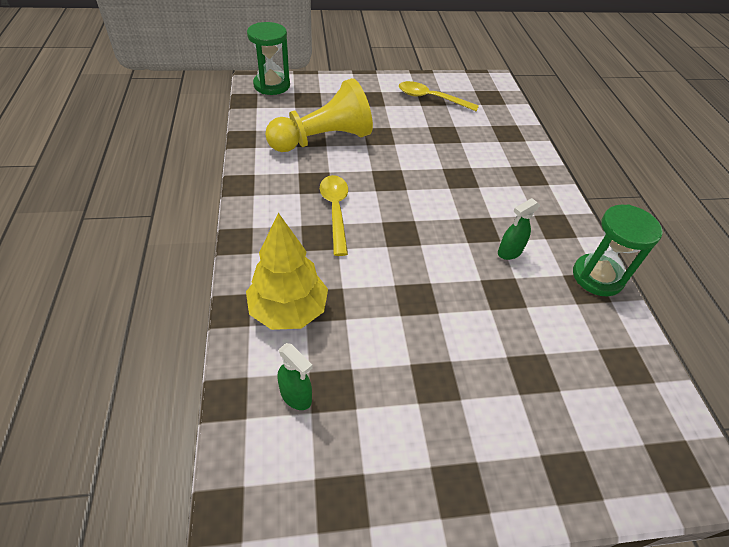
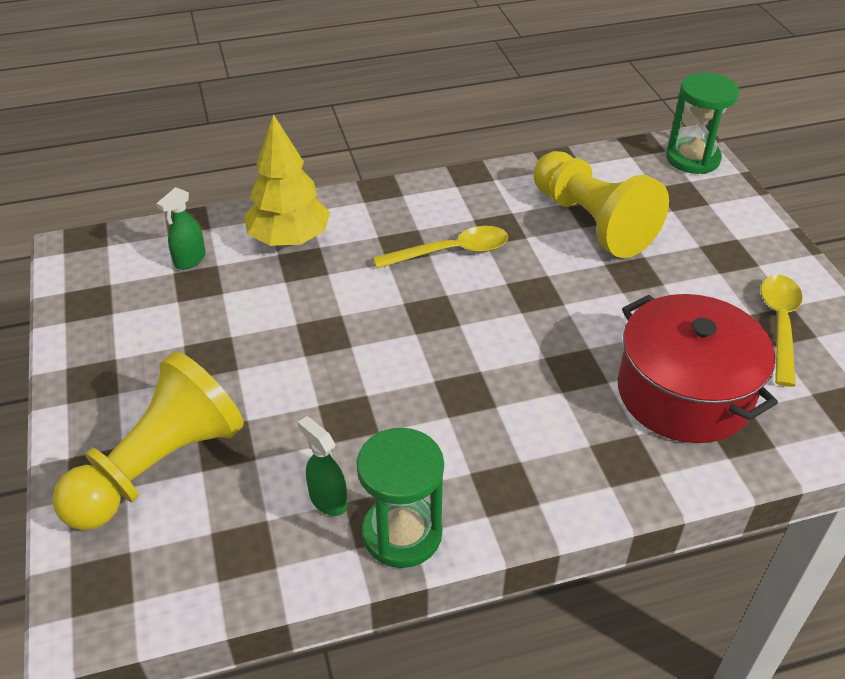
camera: 85 degrees right, 5 degrees down
(481, 142) = (684, 393): none -> red pot
(509, 252) = (426, 426): green spray bottle -> green spray bottle (328, 500)
(560, 423) = (159, 466): none -> yellow pawn

